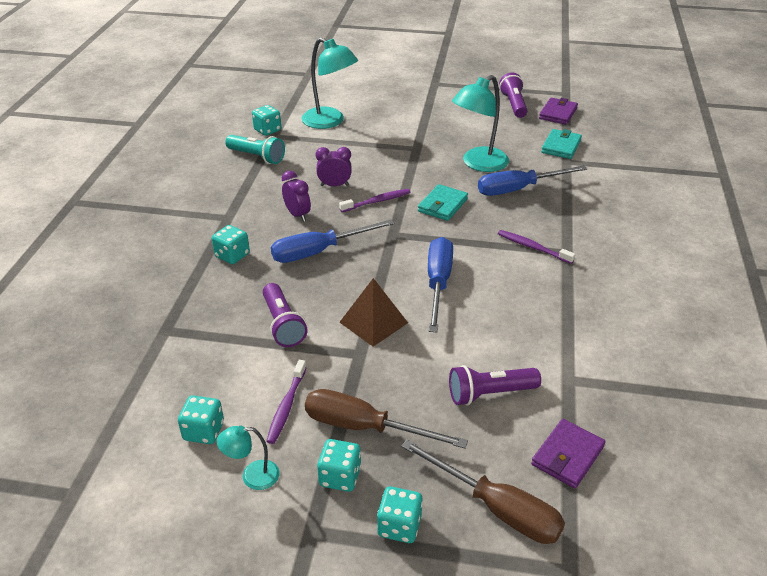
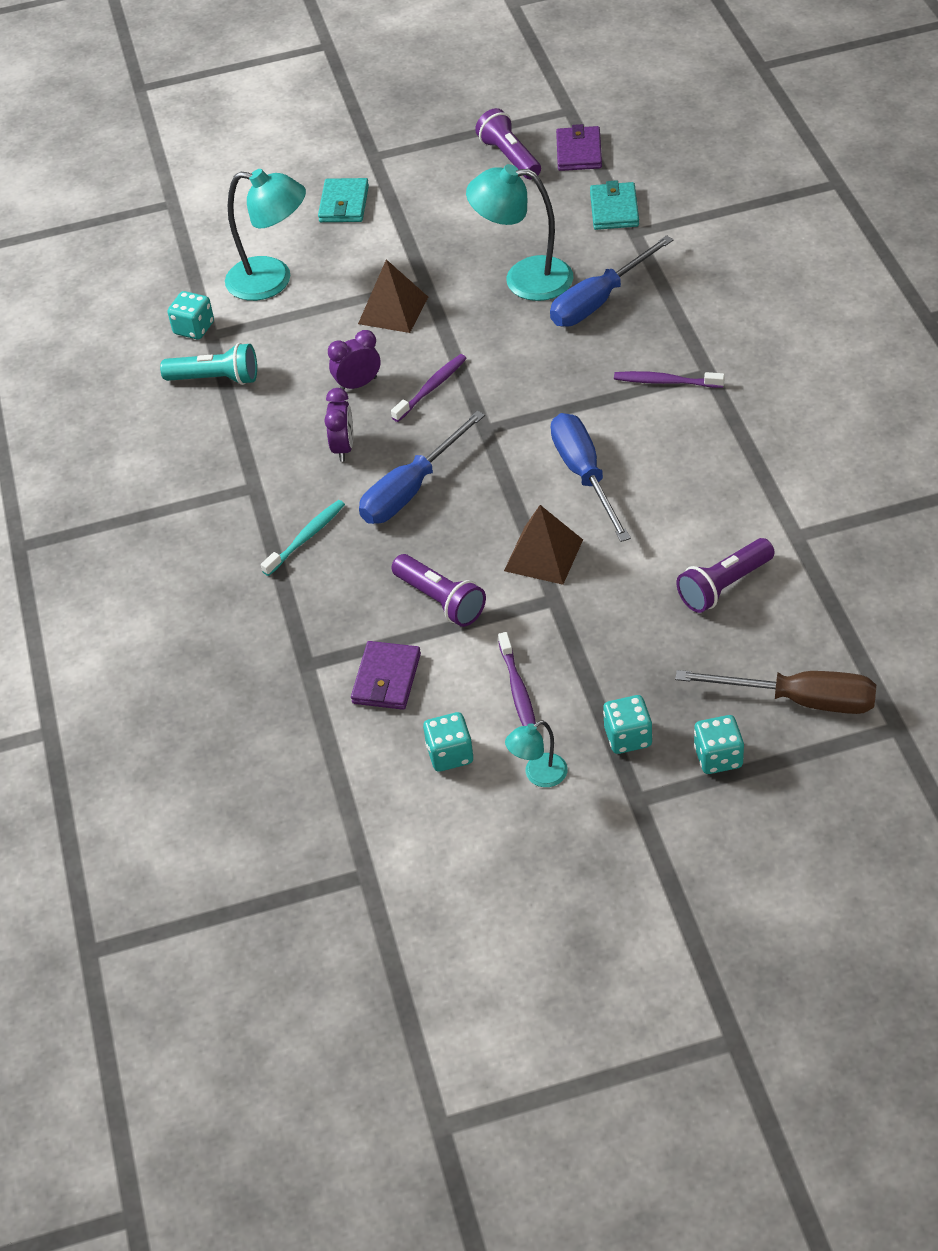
camera: 20 degrees left, 10 degrees up
(232, 255) = (306, 538): turquoise dice -> turquoise toothbrush
(297, 215) = (343, 448): purple clock -> purple clock turned 60 degrees clockwise
(365, 427) = (617, 677): brown screwdriver -> none
(386, 155) = (393, 310): none -> brown pyramid
(442, 205) = (519, 362): turquoise wallet -> turquoise wallet (344, 204)
(478, 164) = (524, 279): turquoise lamp -> turquoise lamp turned 75 degrees clockwise
(567, 456) = (839, 619): purple wallet -> purple wallet (386, 679)

